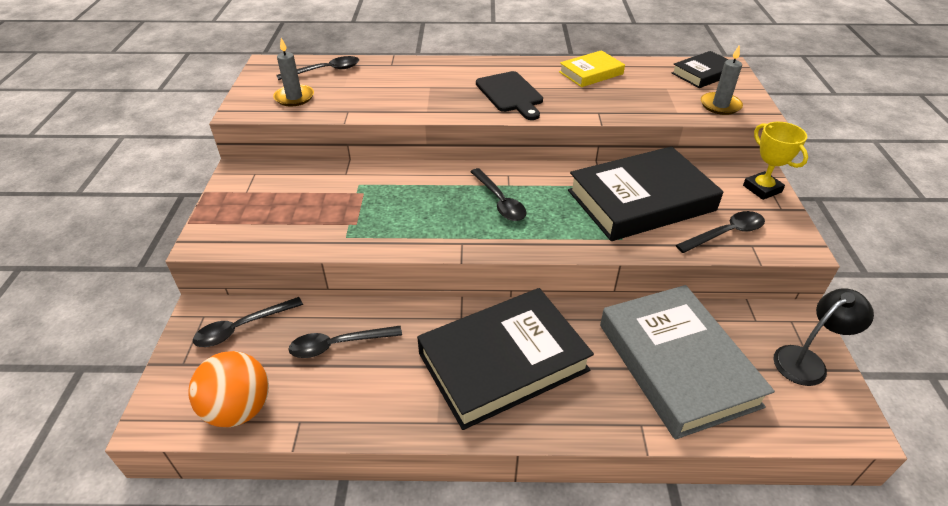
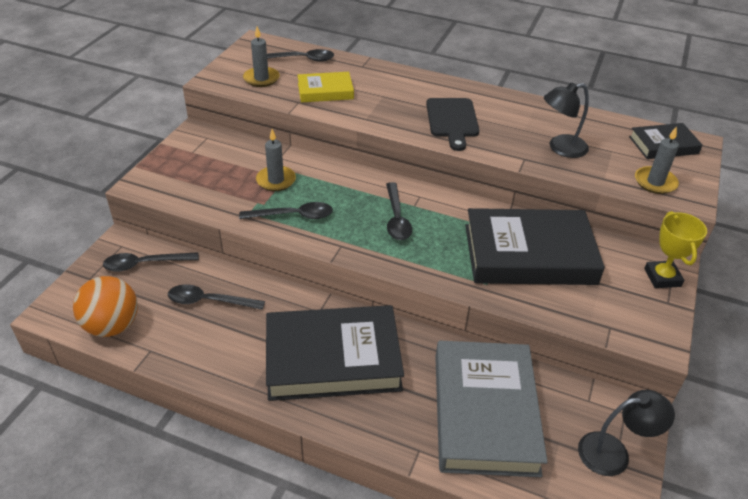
camera: 20 degrees right, 0 degrees up
(355, 197) = (276, 180): none -> grey candle
(591, 73) = (545, 117): yellow book -> yellow book (325, 91)
(622, 96) = (560, 148): none -> black lamp
(725, 233) = (591, 309): black spoon -> black spoon (293, 216)

